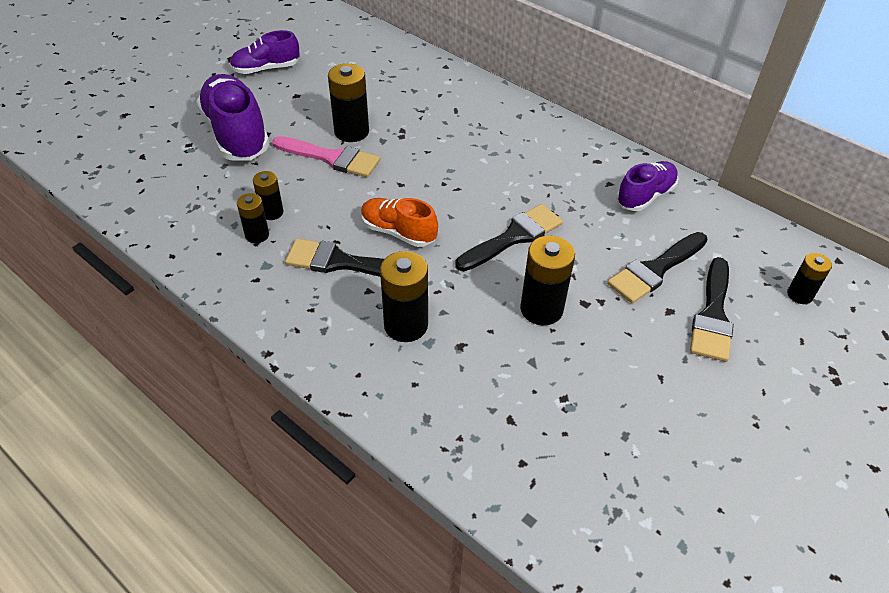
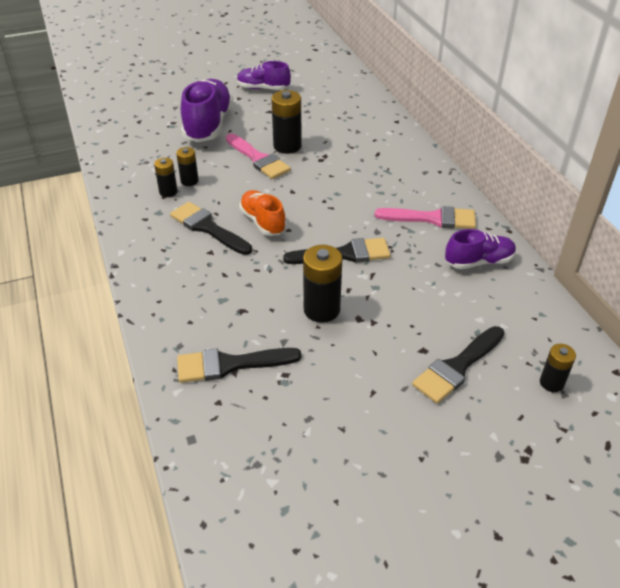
camera: 30 degrees right, 5 degrees down
(406, 325) = (216, 283): black battery -> none
(567, 165) = (432, 218): none -> pink brush
(655, 270) = (437, 317): black brush -> black brush (230, 364)

